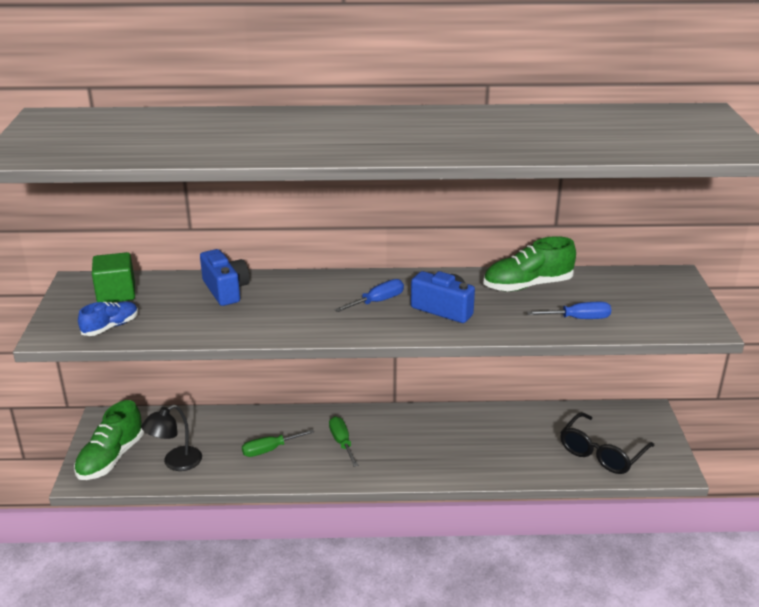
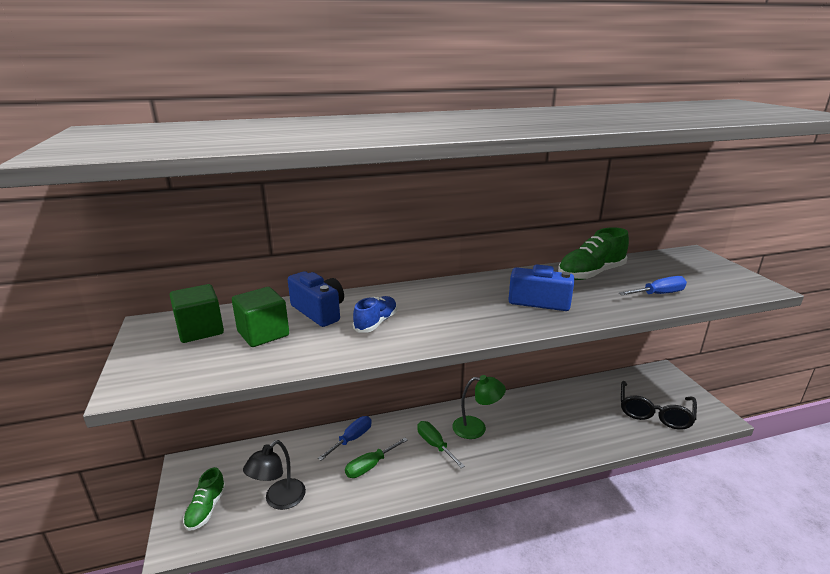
camera: 15 degrees left, 5 degrees down
(110, 327) = (205, 366): blue shoe -> blue shoe (376, 323)
(111, 458) = (206, 509): green shoe -> green shoe, size x0.61
(168, 304) = (263, 333): none -> green cube
(378, 301) = (474, 303): blue screwdriver -> blue screwdriver (352, 439)
(393, 434) = (476, 428): none -> green lamp

